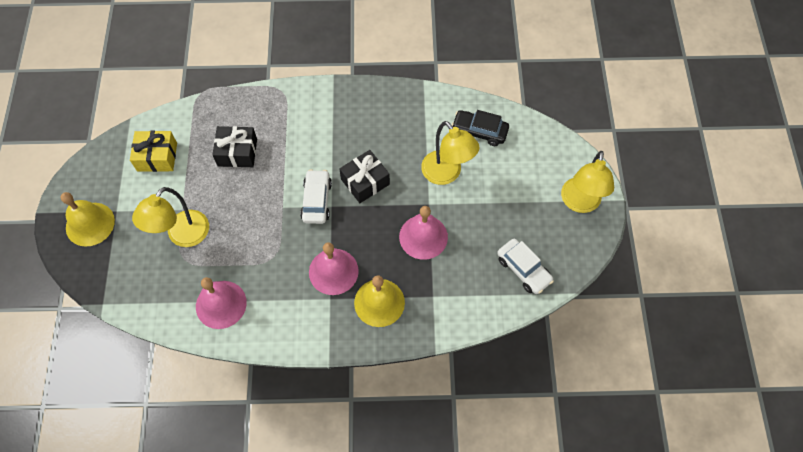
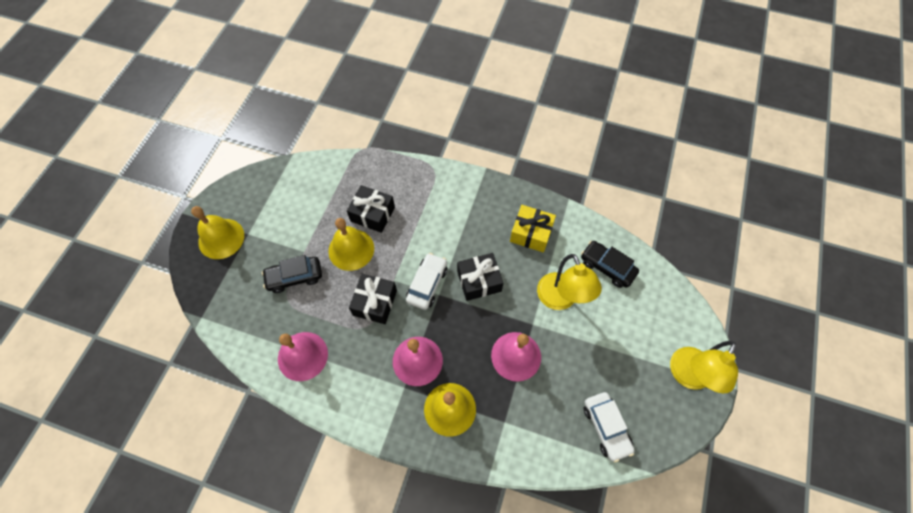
camera: 20 degrees right, 0 degrees up
(157, 157) = (302, 195): yellow gift -> yellow gift (531, 233)
(182, 236) = (295, 277): yellow lamp -> black car
(229, 192) = (351, 249): none -> yellow bell
(272, 233) = (375, 303): none -> black gift

